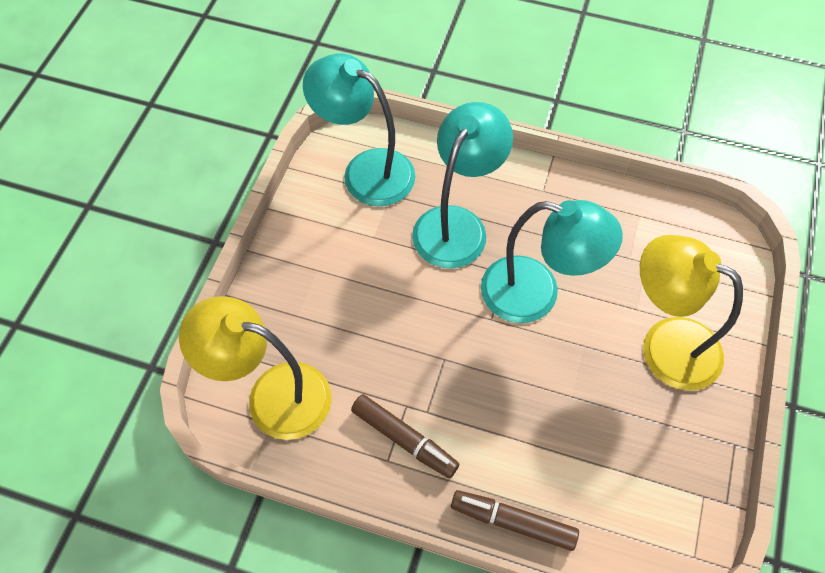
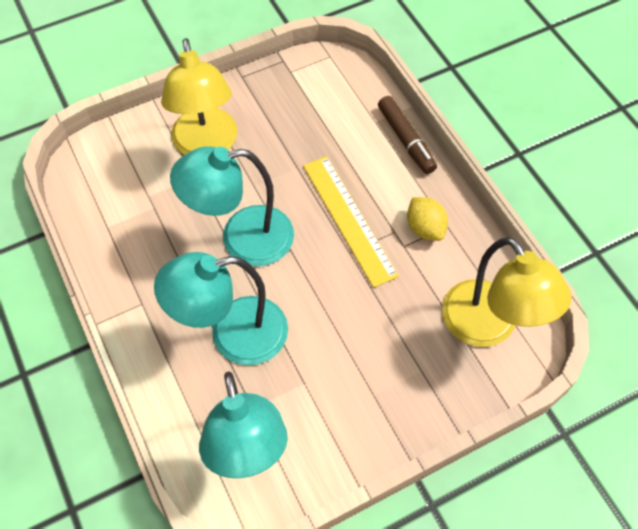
camera: 135 degrees left, 0 degrees up
(404, 439) = (425, 228): brown marker -> yellow lemon
(475, 387) = (349, 219): none -> yellow ruler
(536, 294) = (242, 239): turquoise lamp -> turquoise lamp turned 75 degrees counterclockwise

